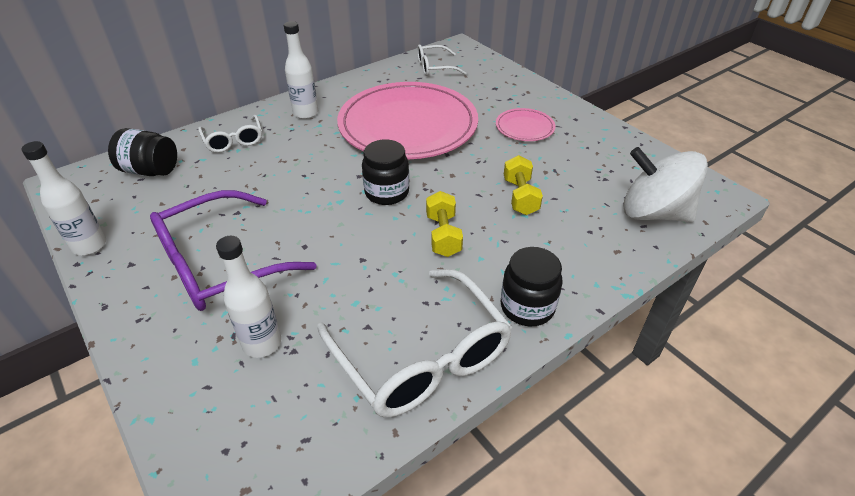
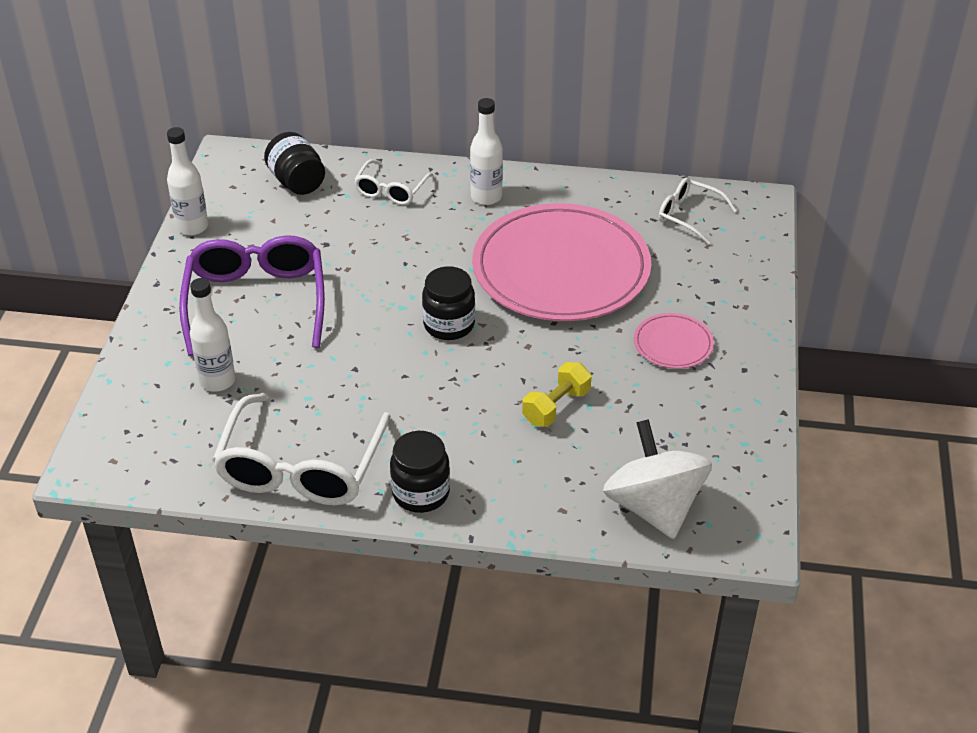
camera: 45 degrees right, 0 degrees up
(219, 264) = (256, 302): purple glasses -> purple glasses turned 75 degrees clockwise
(443, 235) = (441, 393): yellow dumbbell -> none

